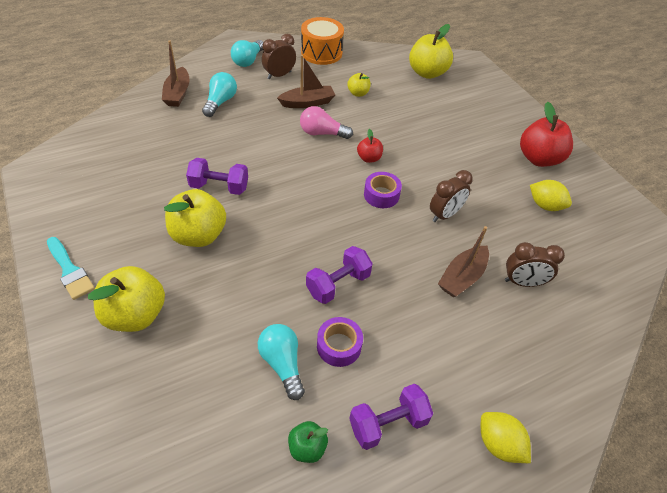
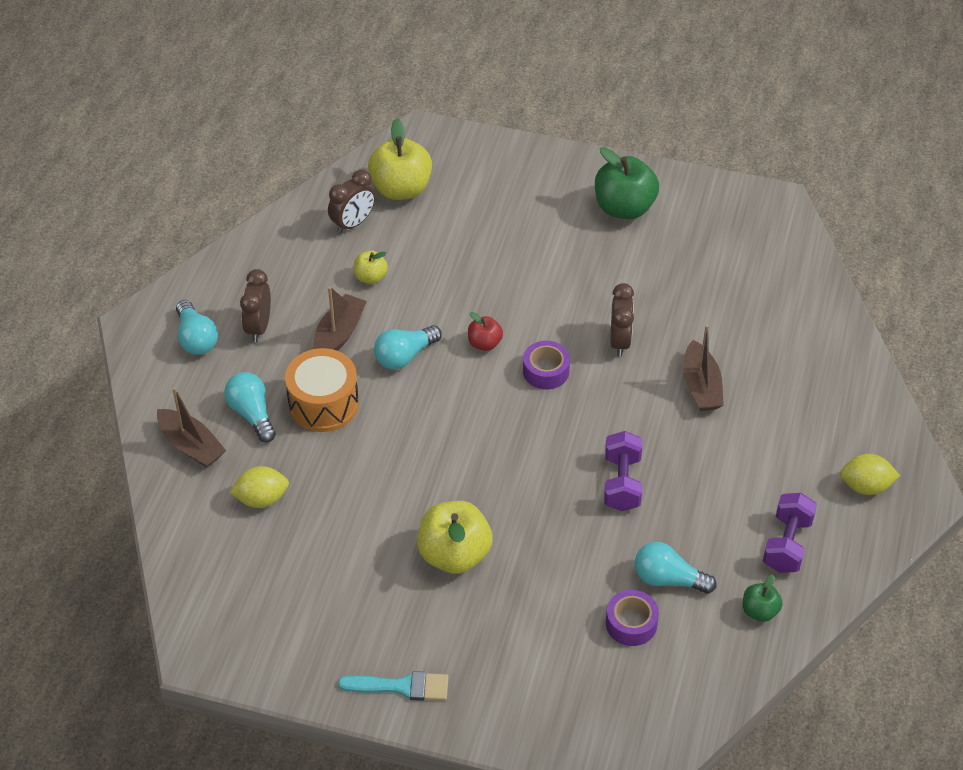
camera: 45 degrees left, 0 degrees up
(136, 314) = (511, 659): yellow apple -> none
(219, 187) = (399, 498): purple dumbbell -> none
(321, 53) = (257, 257): orange drum -> orange drum (323, 404)
(322, 133) = (405, 356): pink light bulb -> turquoise light bulb
(339, 346) = (687, 527): purple tape -> purple tape (631, 623)
(523, 282) = (747, 348): brown clock -> brown clock (353, 223)
(539, 159) = (624, 208): red apple -> green apple
(545, 205) = (684, 256): yellow lemon -> yellow lemon (261, 499)

